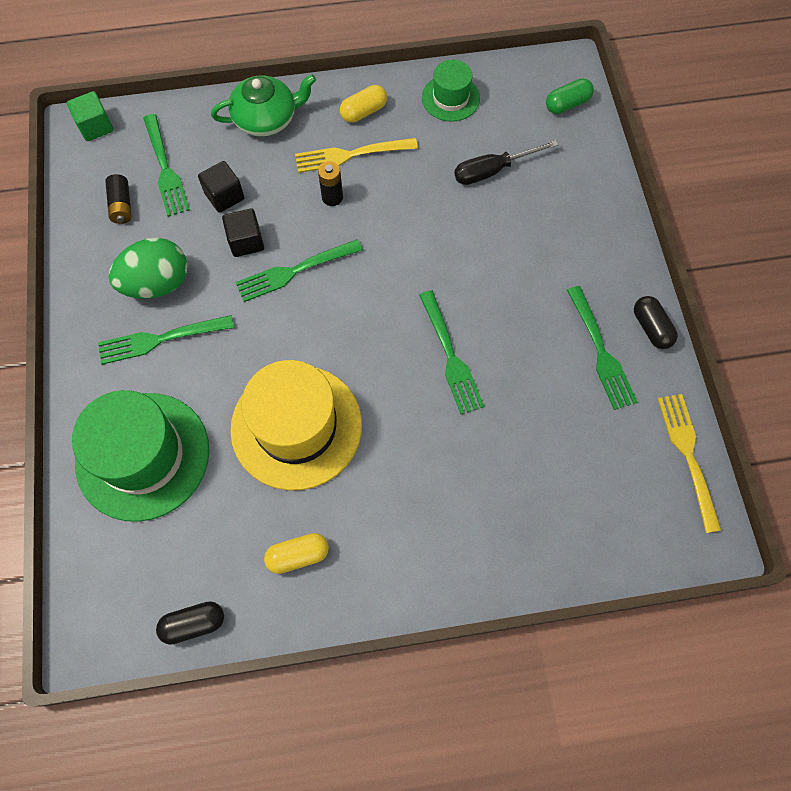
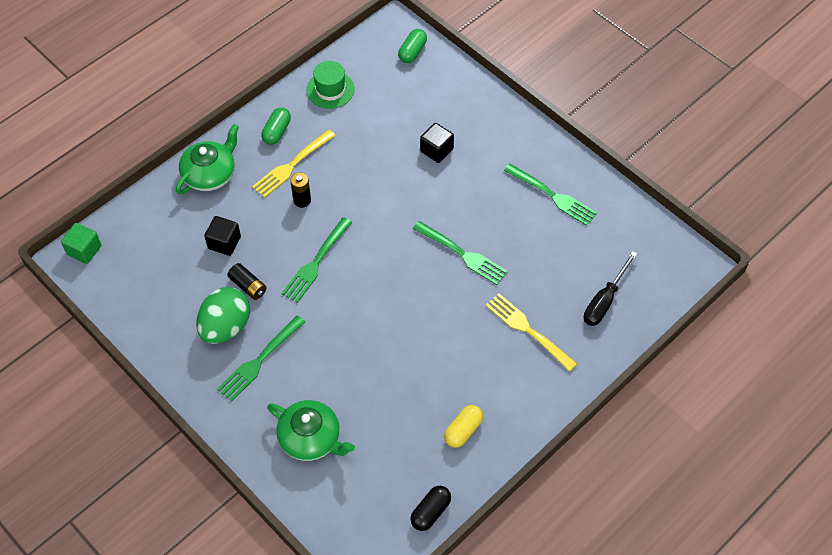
camera: 35 degrees left, 10 degrees down
(121, 205) = (153, 292): black battery -> black battery (248, 286)
(143, 456) = (311, 438): green hat -> green teapot
(165, 169) = (164, 249): green fork -> none
(246, 241) = (265, 263): black cube -> black cube (436, 150)
(296, 426) = (398, 357): yellow hat -> none
(363, 112) = (277, 131): yellow capsule -> green capsule
(492, 170) = (397, 122): black screwdriver -> black screwdriver (604, 301)
(651, 328) = (572, 164): black capsule -> none
(688, 455) = (648, 225): yellow fork -> yellow fork (528, 330)

